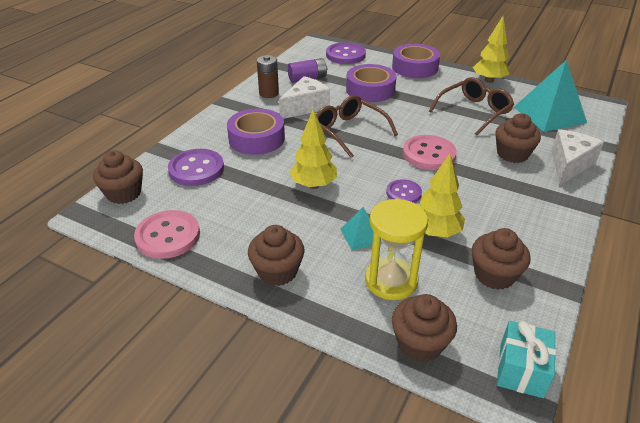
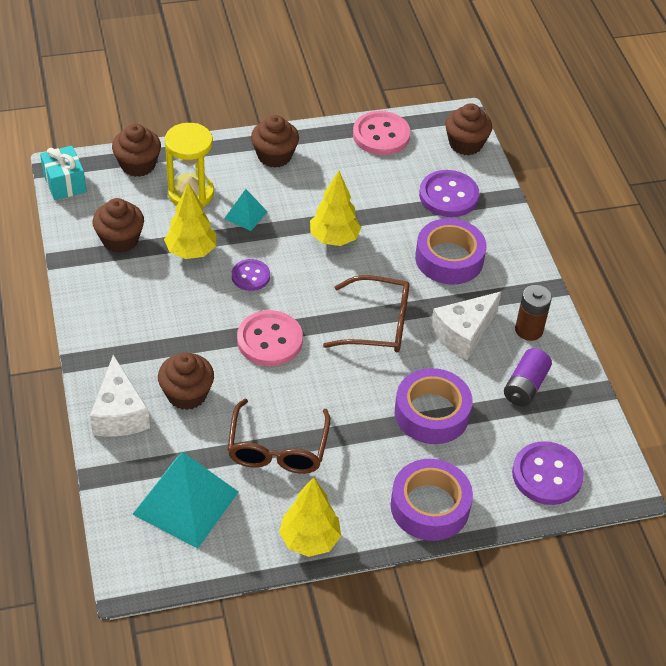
camera: 135 degrees right, 10 degrees up
(305, 107) = (463, 333): white cheese -> white cheese turned 45 degrees clockwise

